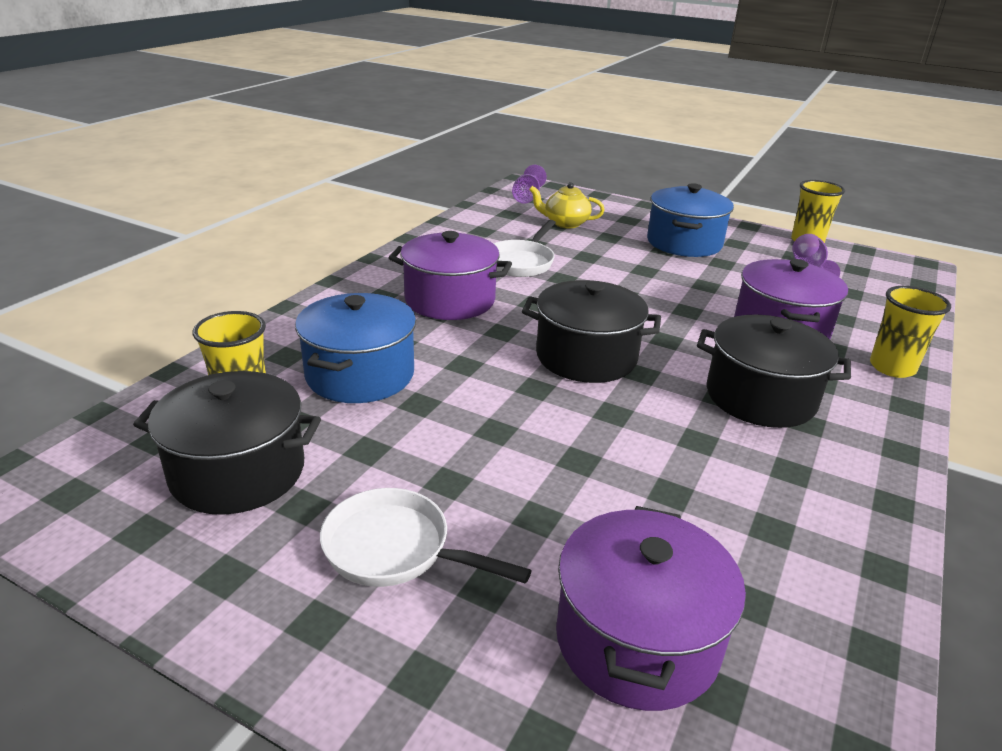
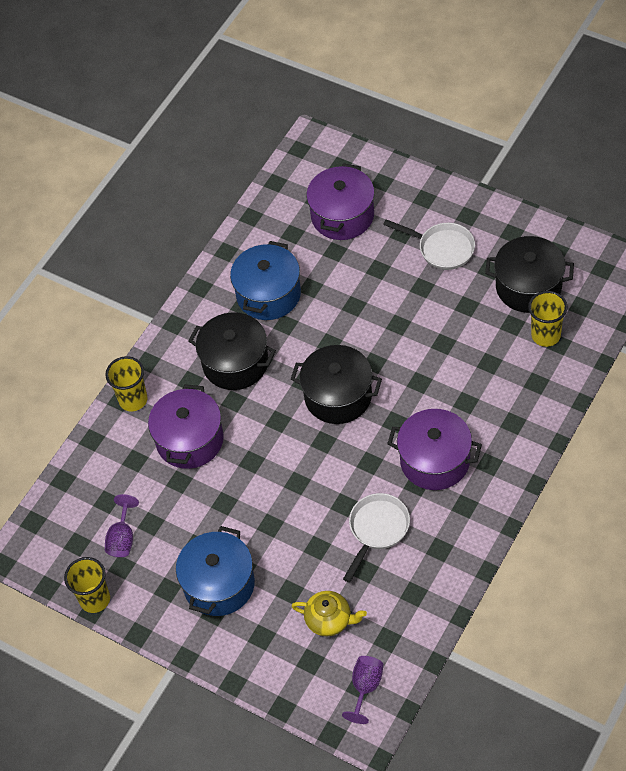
camera: 170 degrees left, 25 degrees up
(360, 375) = (484, 367): blue pot -> blue pot (268, 294)

